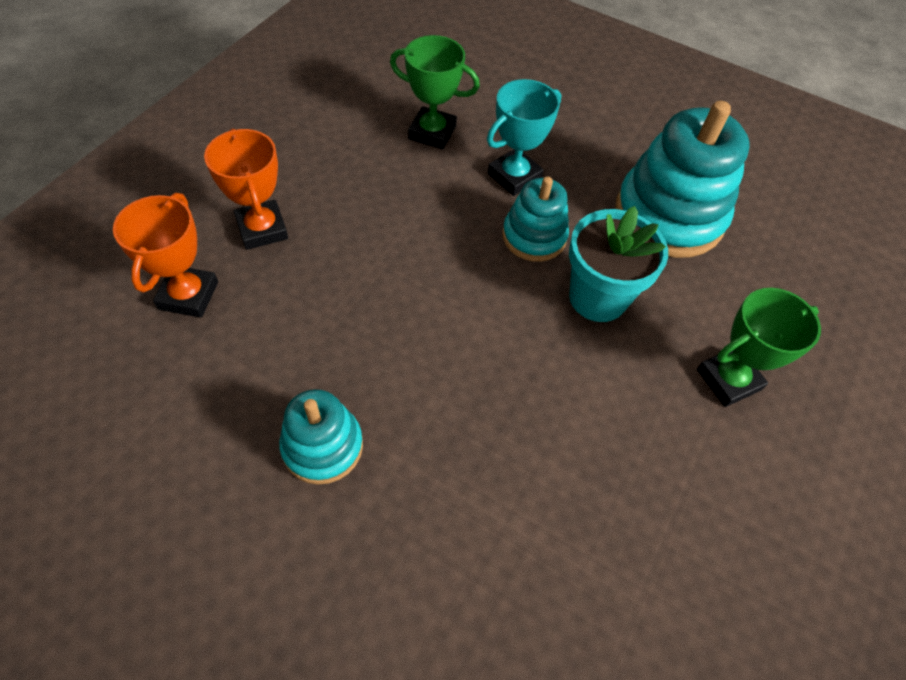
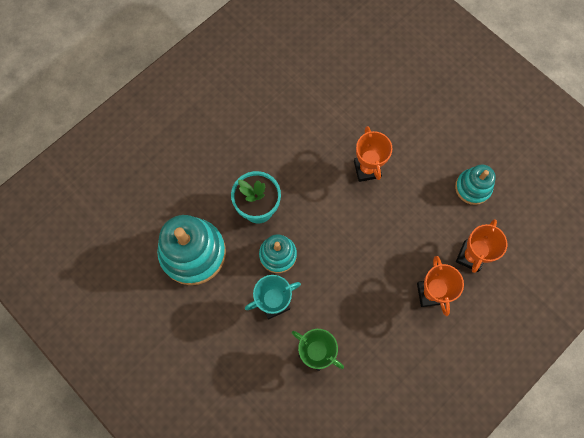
camera: 160 degrees left, 15 degrees up
(322, 446) = (410, 162): turquoise stacking toy -> turquoise stacking toy (473, 187)
(415, 411) = (367, 169): none -> orange trophy
(728, 380) = (214, 151): green trophy -> none

